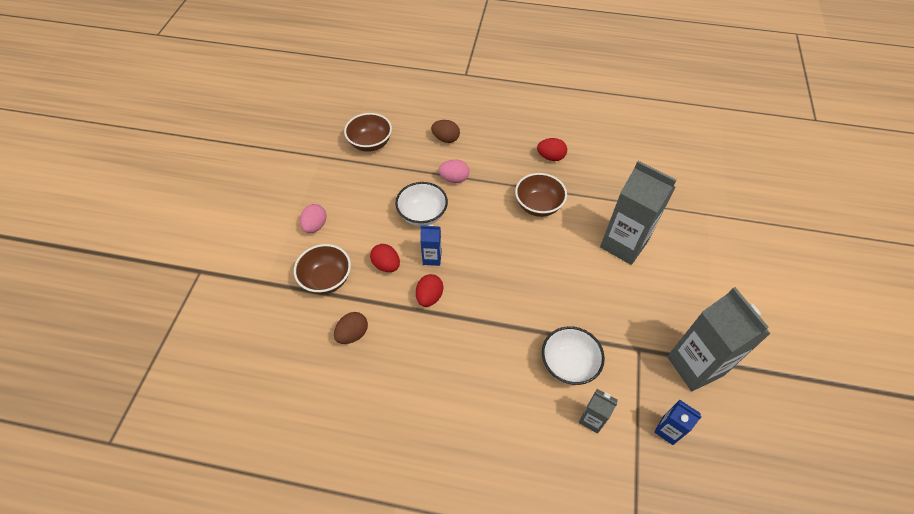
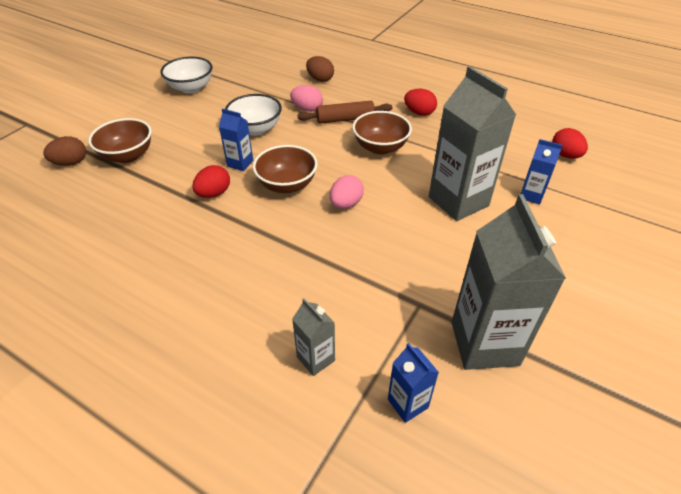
camera: 20 degrees right, 10 degrees down
(315, 226) = (150, 115): pink egg -> pink egg (346, 204)
(353, 334) = (116, 204): brown egg -> brown egg (71, 163)
(370, 143) = (246, 69): brown bowl -> brown bowl (287, 185)
(386, 265) = (191, 158): red egg -> red egg (565, 155)
(493, 182) = (345, 119): none -> brown rolling pin
(568, 364) = (323, 294): white bowl -> white bowl (191, 88)
(673, 222) = (531, 195): none -> blue carton

